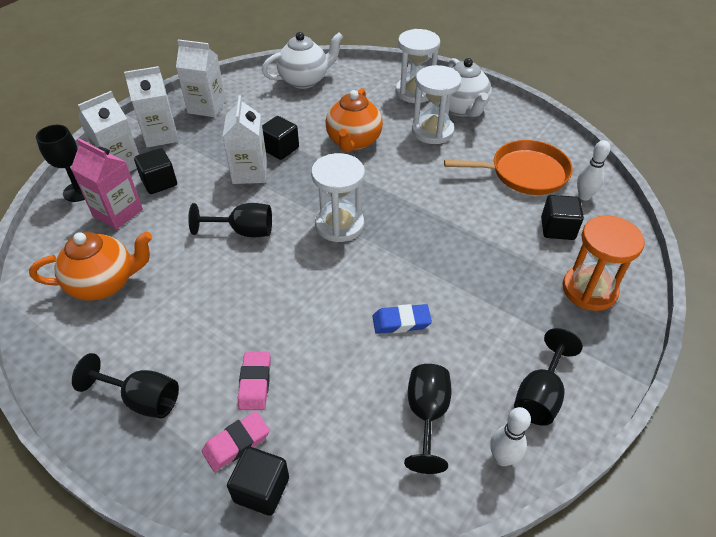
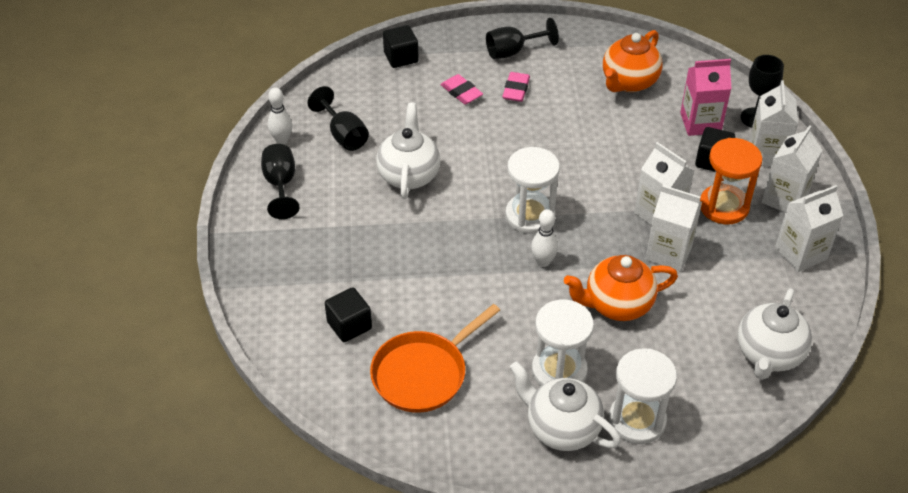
camera: 140 degrees right, 0 degrees up
(236, 443) = (436, 65): pink eraser -> pink eraser (516, 90)
(243, 231) = (592, 166): black goblet -> none
(280, 149) = (668, 253): black cube -> white carton
(353, 142) = (617, 305): orange teapot -> orange teapot turned 75 degrees counterclockwise
(401, 322) = (409, 175): blue eraser -> white teapot
(584, 196) = (347, 380): white bowling pin -> white bowling pin (543, 262)
(589, 290) = (288, 281): orange hourglass -> orange hourglass (724, 206)

